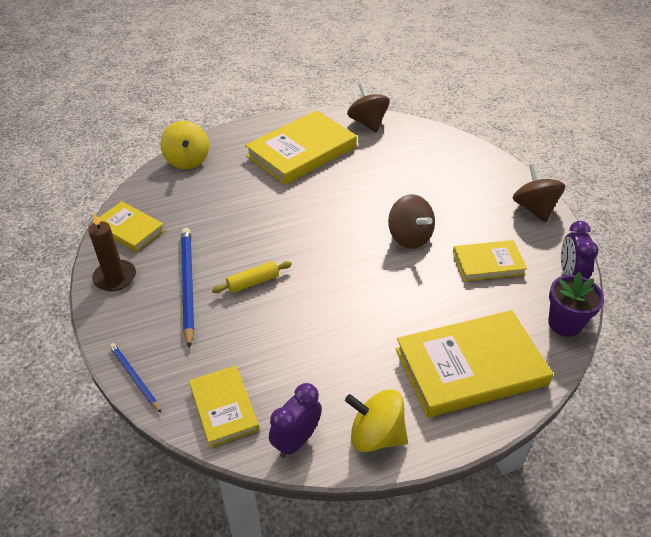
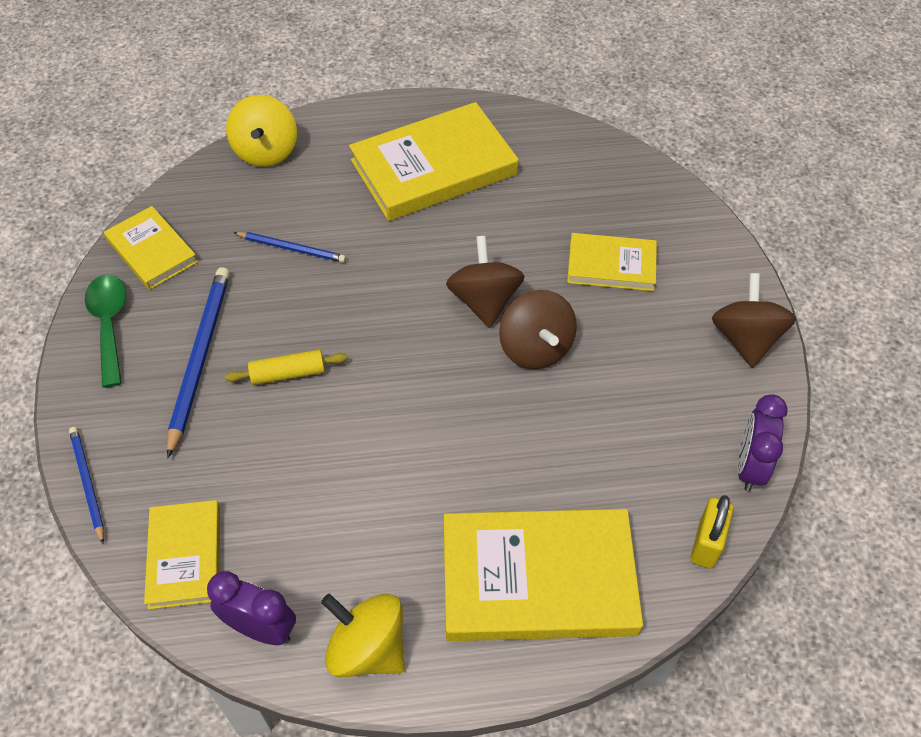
camera: 15 degrees right, 10 degrees up
(115, 277) = (109, 324): brown candle -> green spoon
(226, 211) = (292, 248): none -> blue pencil
(296, 440) = (261, 628): purple clock -> purple clock turned 60 degrees clockwise
(367, 123) = (551, 134): brown spinning top -> brown spinning top (484, 301)
(488, 263) = (634, 418): yellow book -> yellow book (611, 265)
(564, 323) = (706, 544): purple flower pot -> yellow padlock

